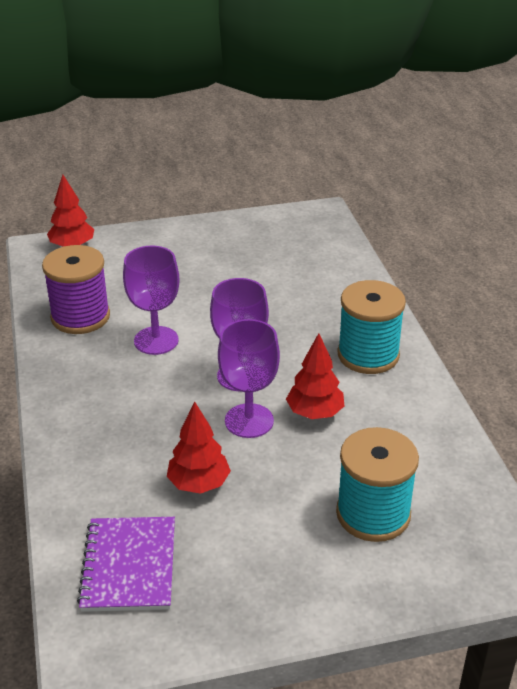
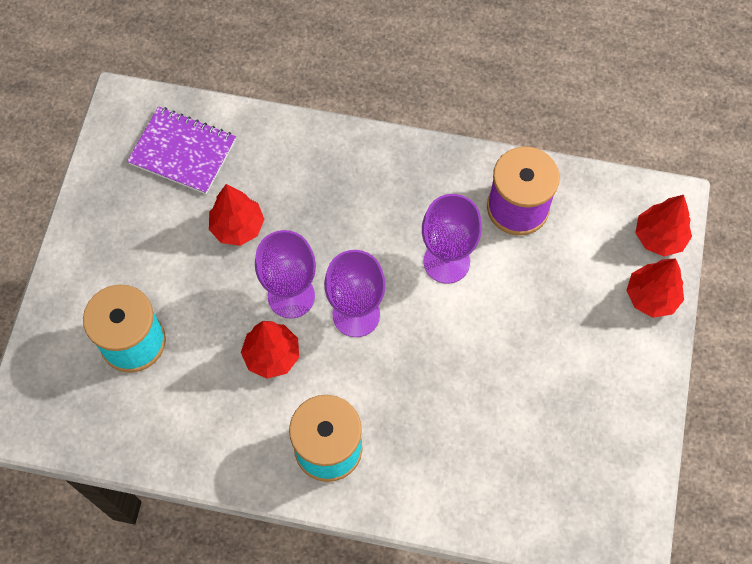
camera: 115 degrees right, 30 degrees up
(127, 240) = (651, 297): none -> red tree

